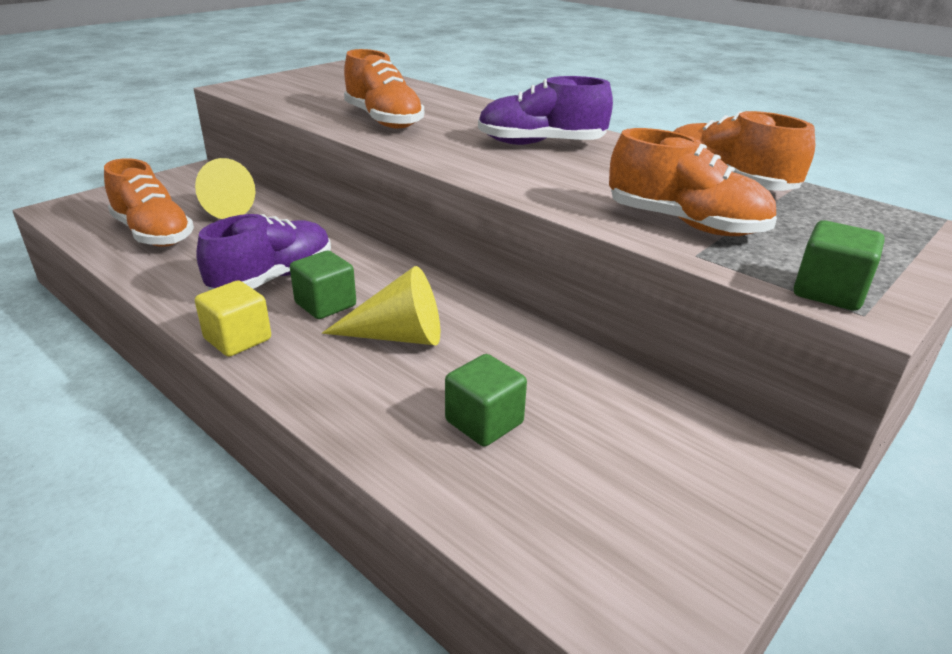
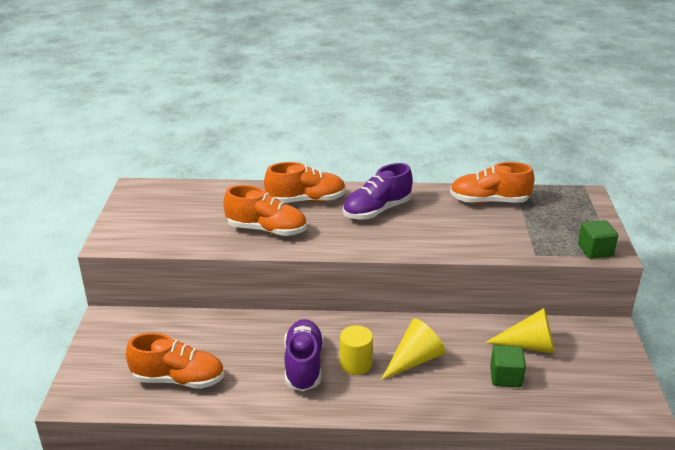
camera: 40 degrees left, 0 degrees up
(221, 208) = (183, 339): yellow cone -> yellow cone (529, 345)
(238, 339) = (350, 407): yellow cube -> none
(325, 304) = (356, 364): green cube -> yellow cylinder
(685, 224) = (509, 238): orange shoe -> orange shoe (306, 200)

